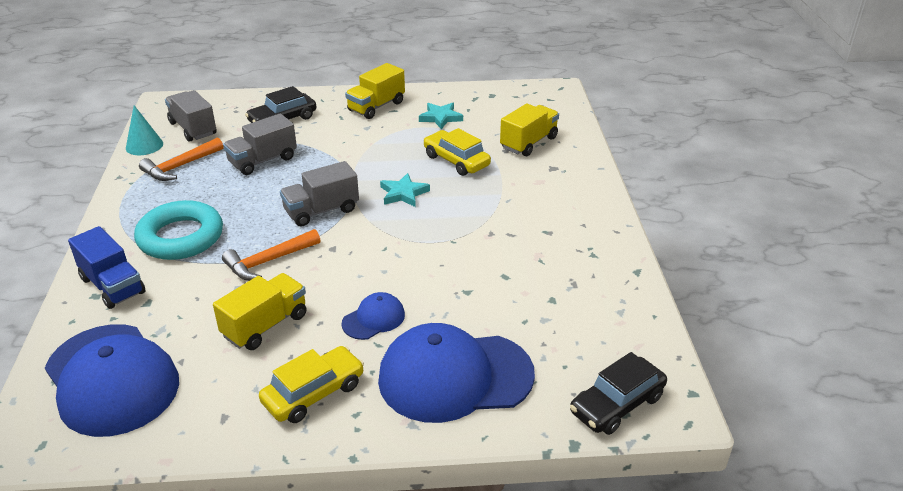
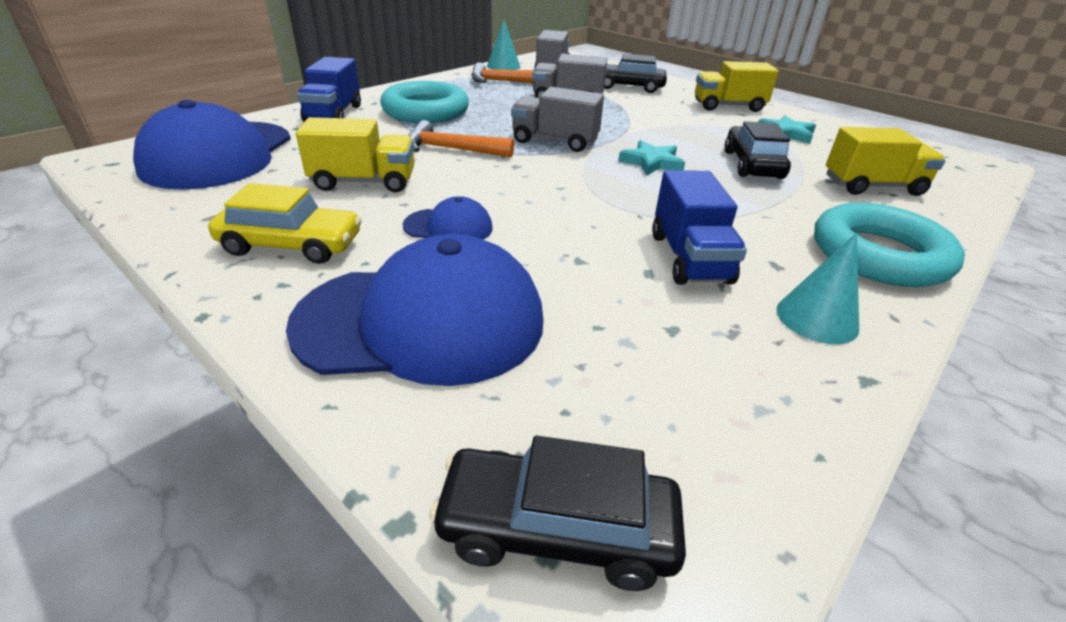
camera: 45 degrees right, 0 degrees up
(455, 376) = (422, 321): blue cap -> blue cap turned 135 degrees clockwise
(456, 161) = (752, 165): yellow car -> black car
(510, 254) = (689, 258): none -> blue truck
(578, 196) = (878, 255): none -> turquoise ring
(593, 253) = (817, 318): none -> turquoise cone

